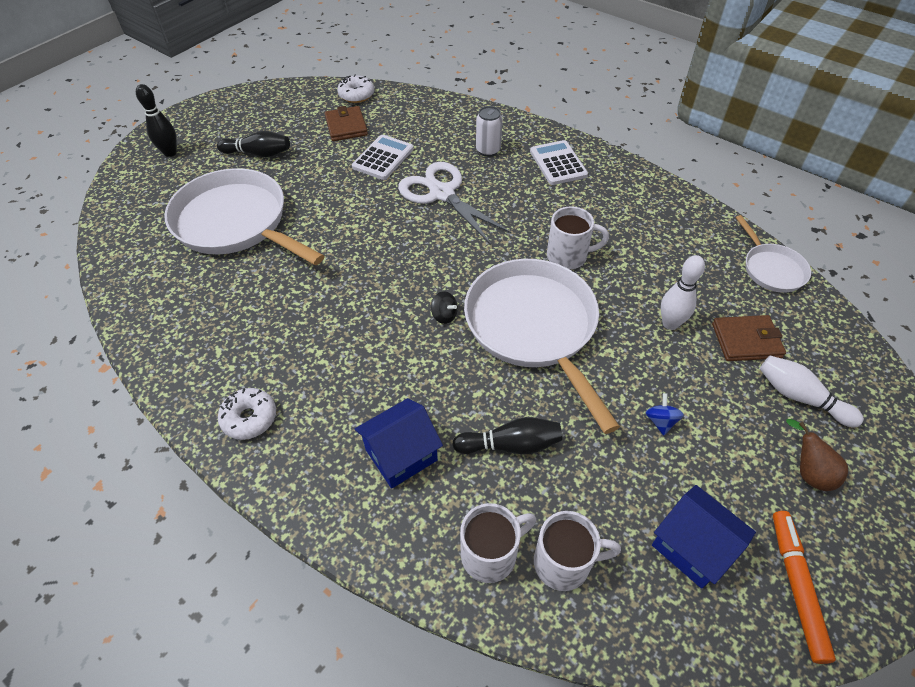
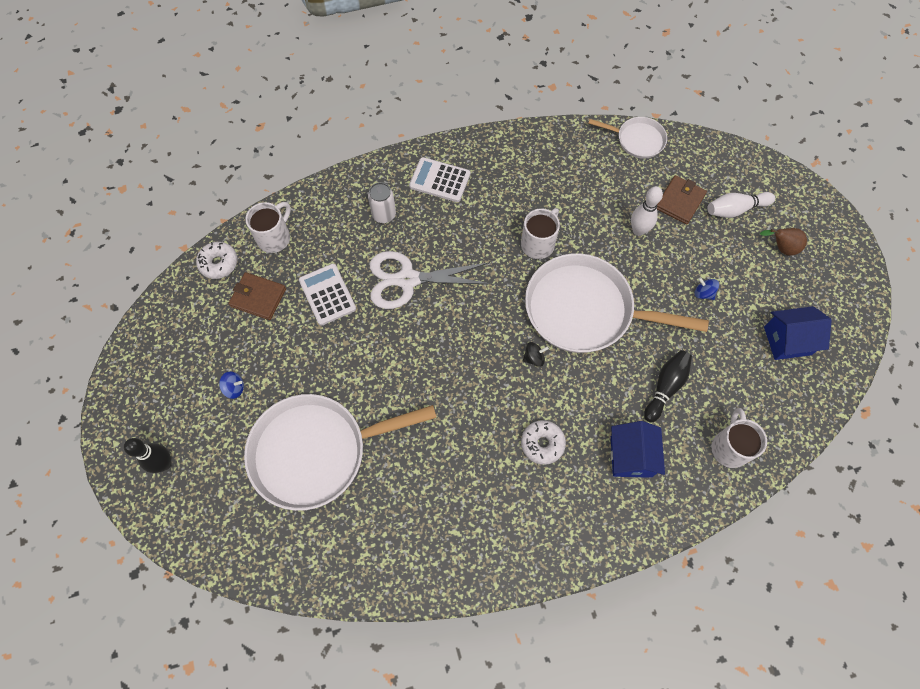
camera: 55 degrees left, 15 degrees up
(249, 418) = (536, 539): white donut -> white donut (542, 444)
(258, 154) = (234, 388): black bowling pin -> blue spinning top
(564, 563) = (758, 412): white mug -> white mug (274, 237)
(796, 586) = (835, 310): orange marker -> none

